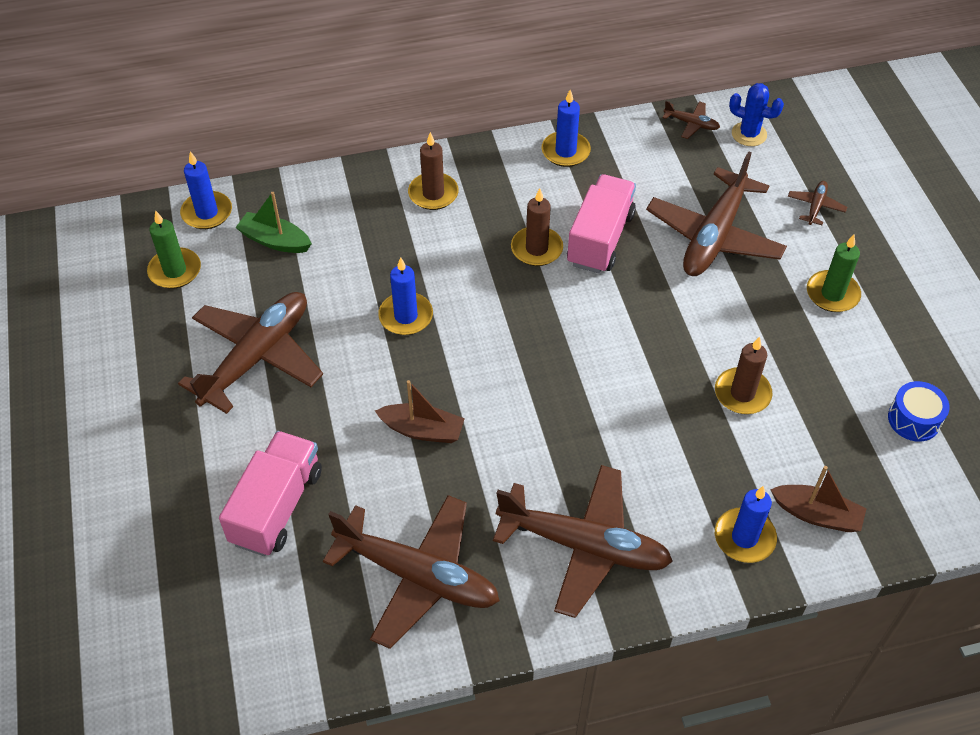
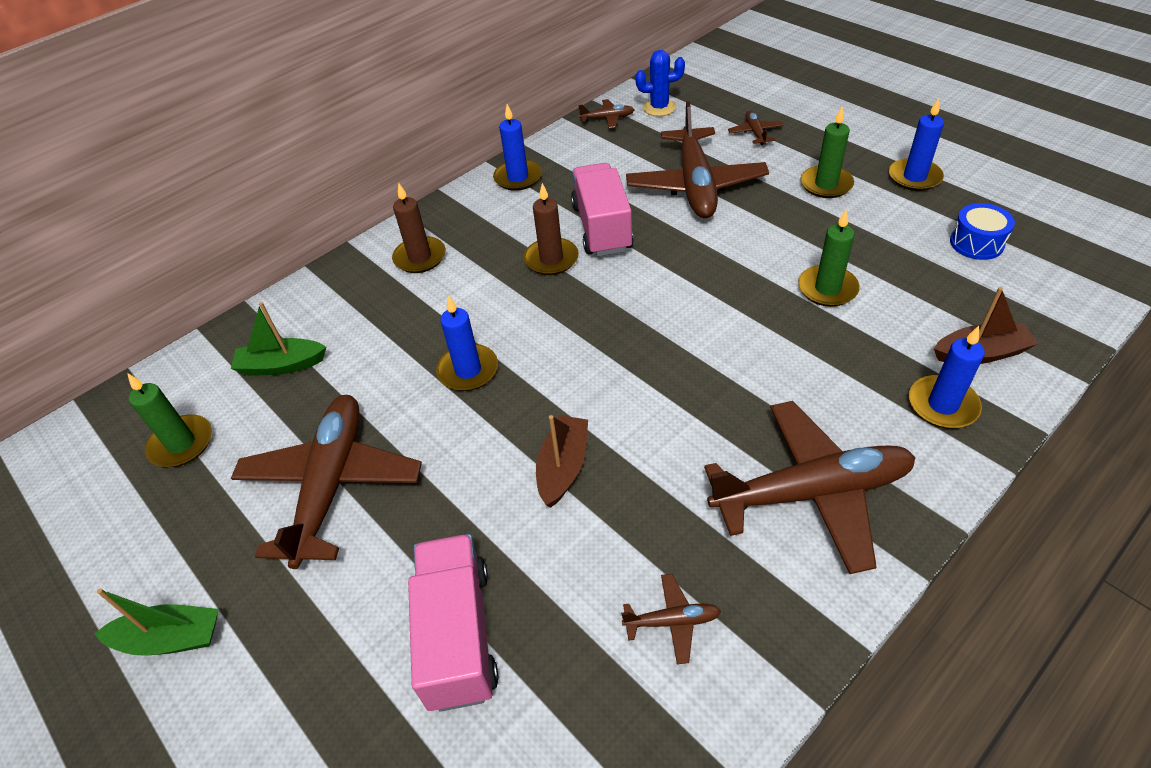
camera: 25 degrees left, 5 degrees down
(103, 410) = (170, 639): none -> green boat
(207, 213) = (188, 373): blue candle -> blue candle (914, 177)
(418, 576) = (672, 621): brown plane -> brown plane, size x0.42
(422, 430) = (563, 467): brown boat -> brown boat turned 60 degrees counterclockwise
(742, 393) = (827, 289): brown candle -> green candle

